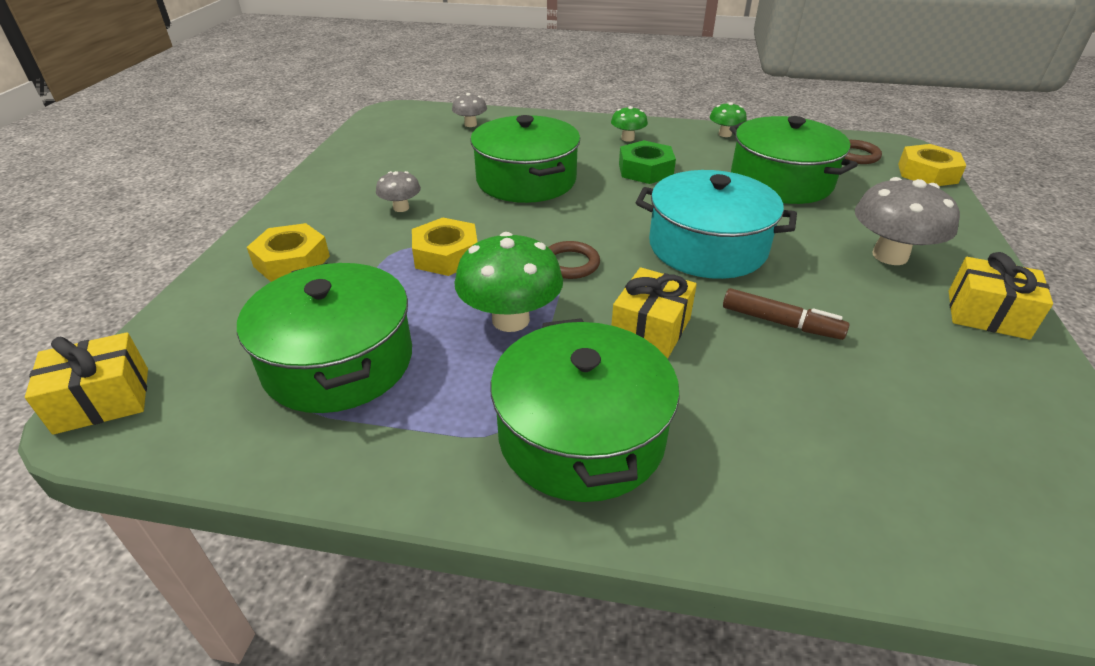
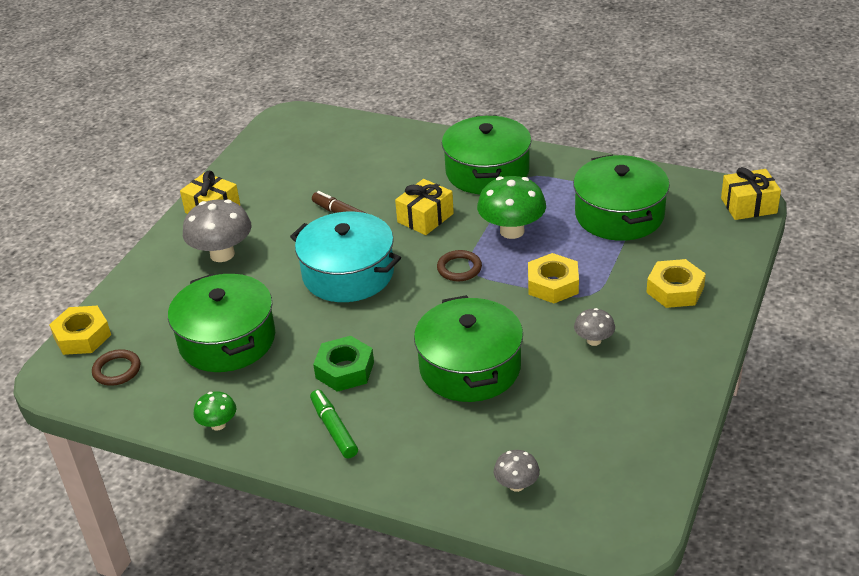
camera: 165 degrees left, 0 degrees up
(627, 138) = (334, 429): green mushroom -> green marker

